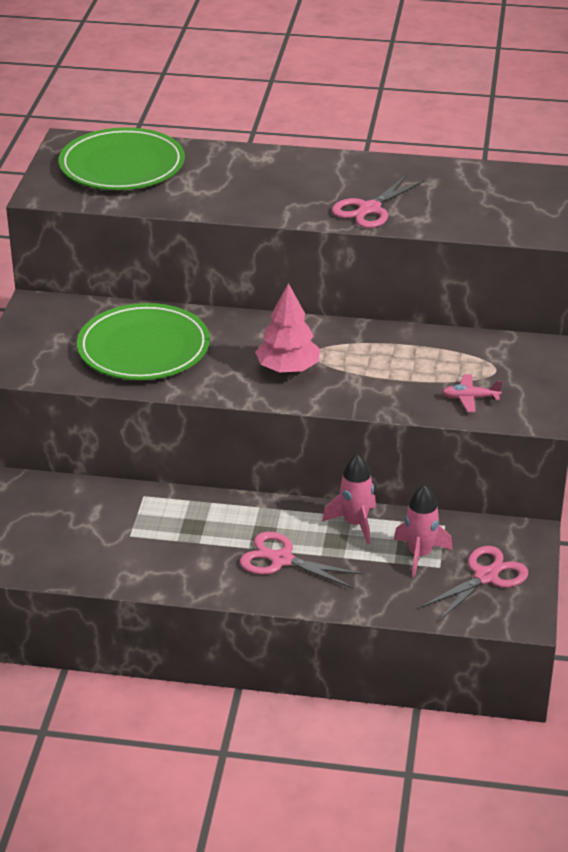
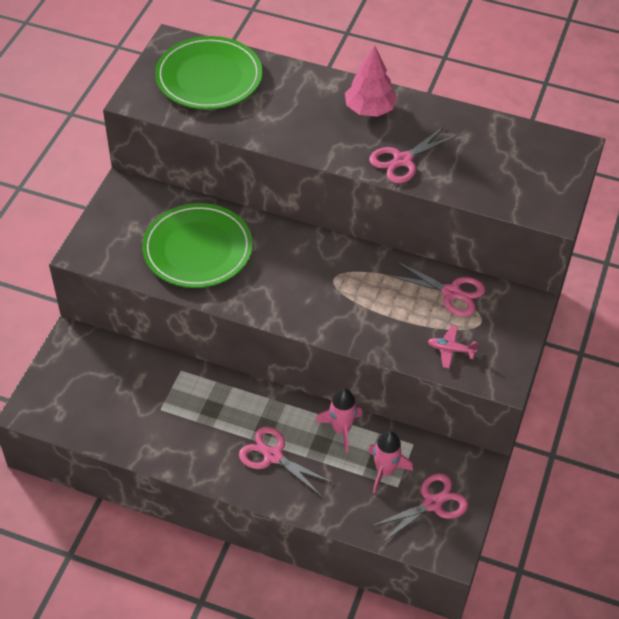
camera: 10 degrees right, 15 degrees up
(288, 369) = (308, 291): pink tree -> pink tree (369, 109)
(453, 349) = (451, 292): none -> pink scissors

